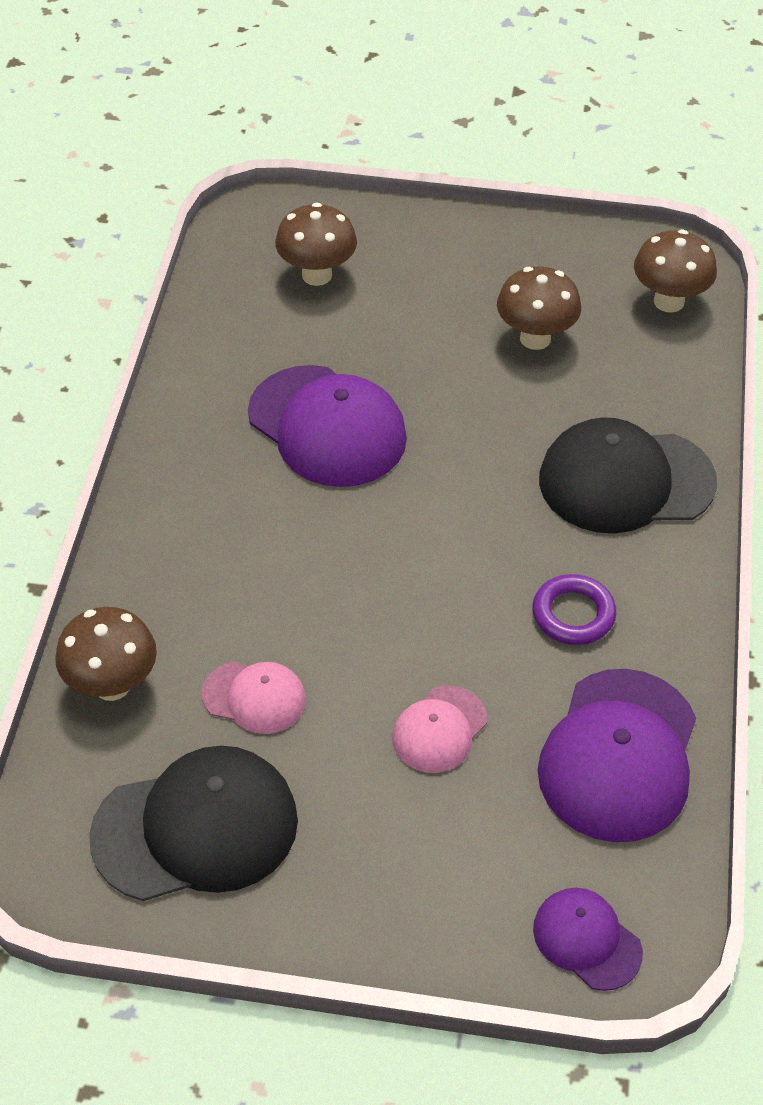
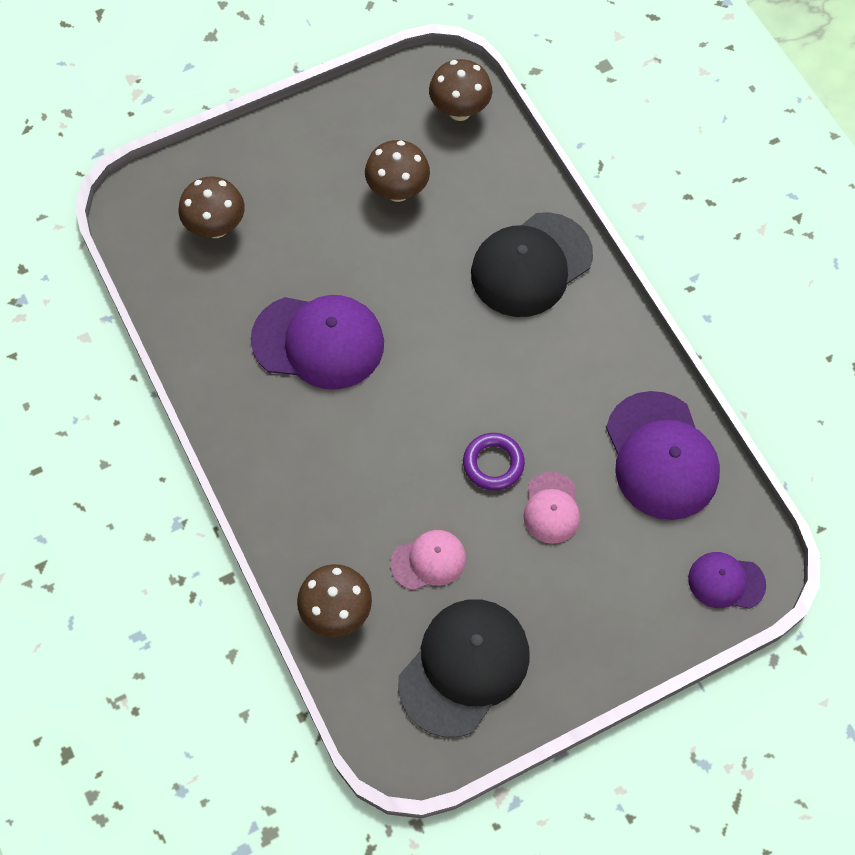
camera: 35 degrees left, 15 degrees up
(573, 614) = (569, 380): purple ring -> purple ring (493, 464)

